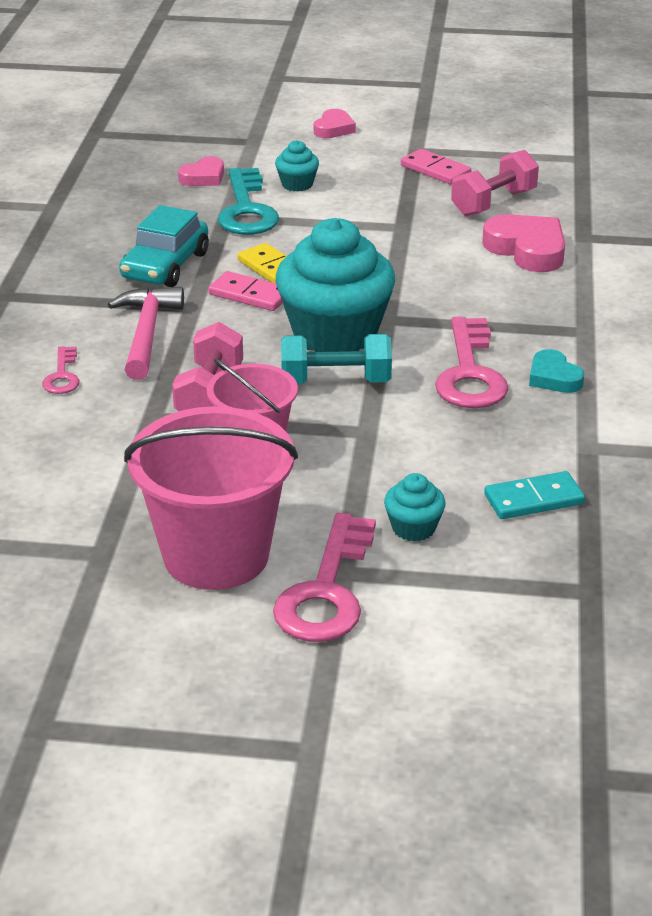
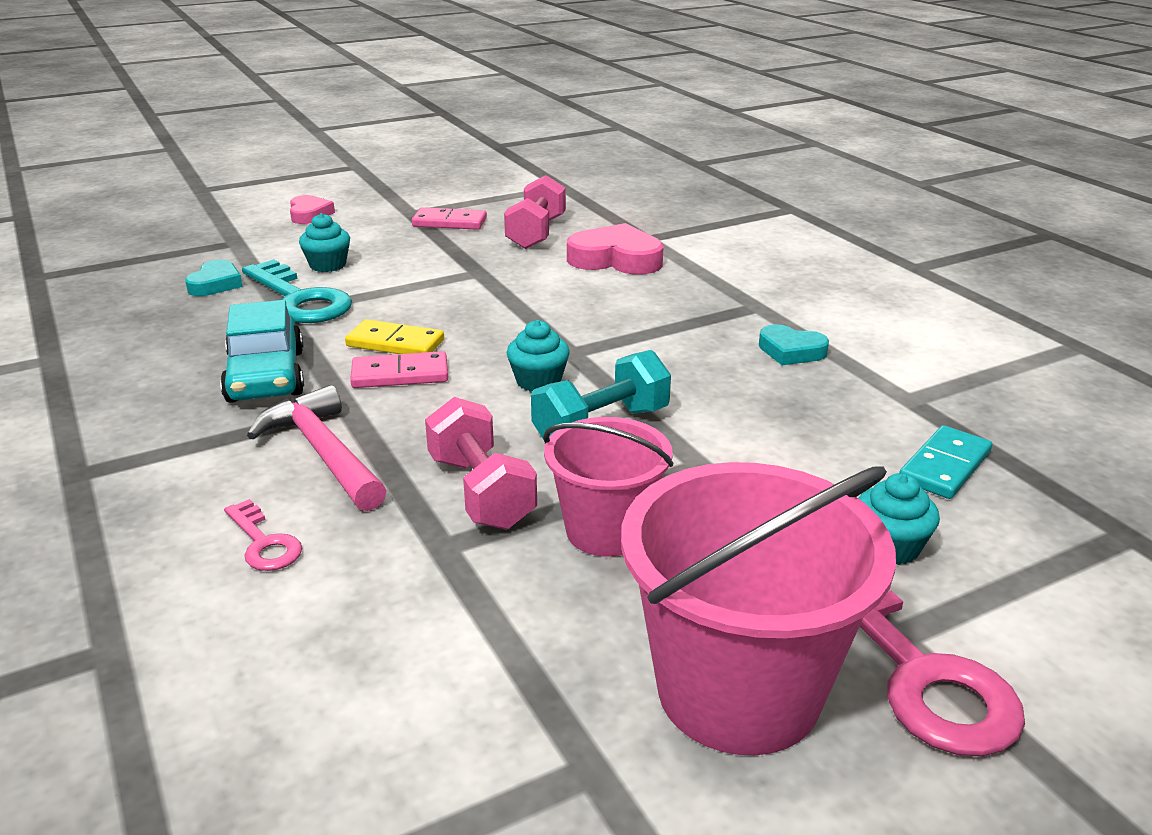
camera: 35 degrees left, 5 degrees down
(203, 177) = (215, 284): pink heart -> turquoise heart
(335, 333) = (538, 381): turquoise cupcake -> turquoise cupcake, size x0.44
(470, 373) = (716, 373): pink key -> none

